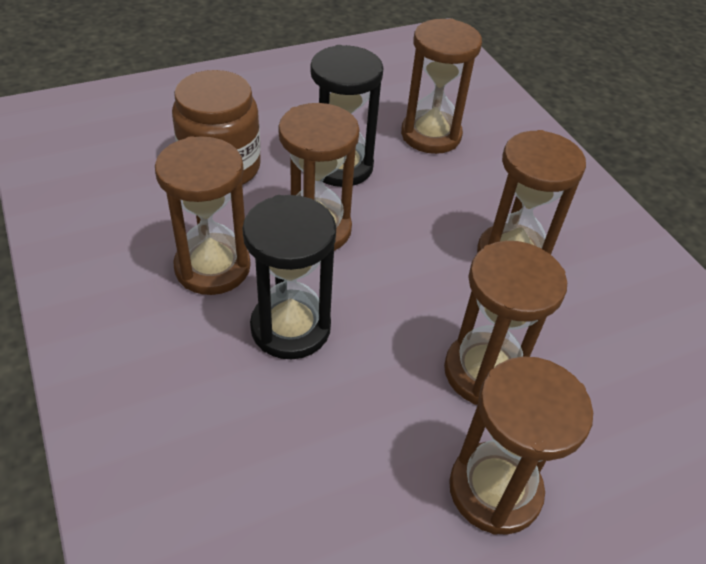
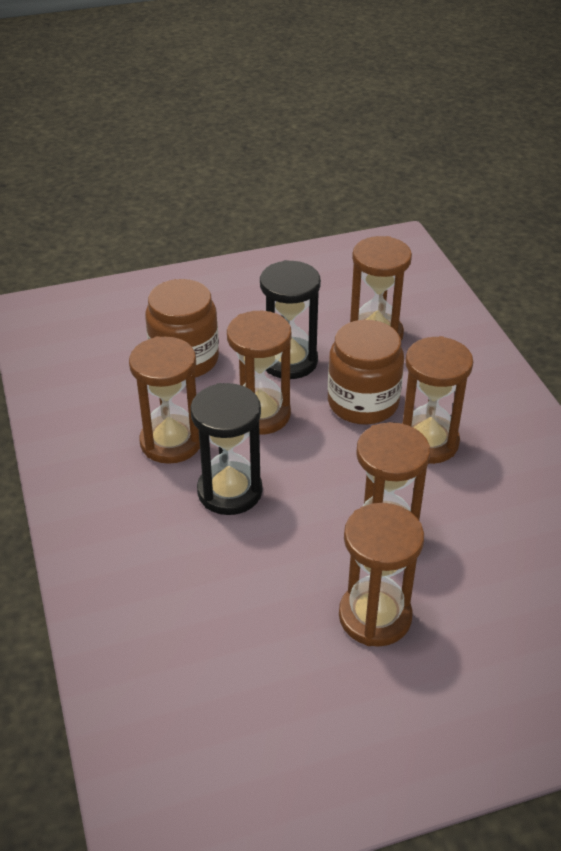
camera: 10 degrees right, 5 degrees down
(431, 211) = (363, 402): none -> brown jar

